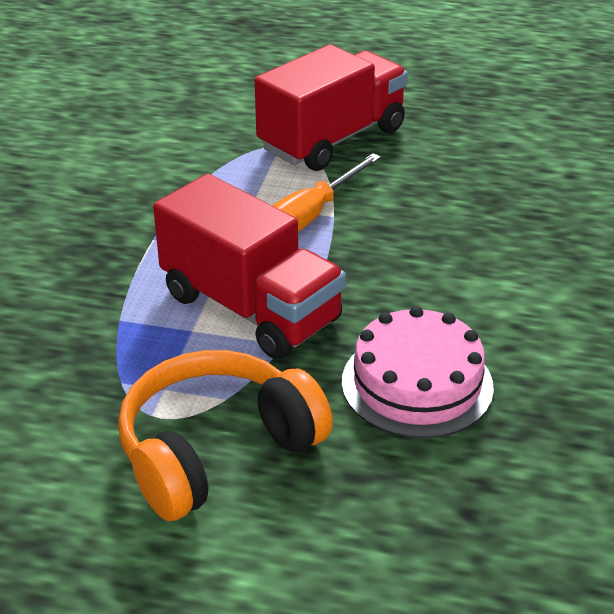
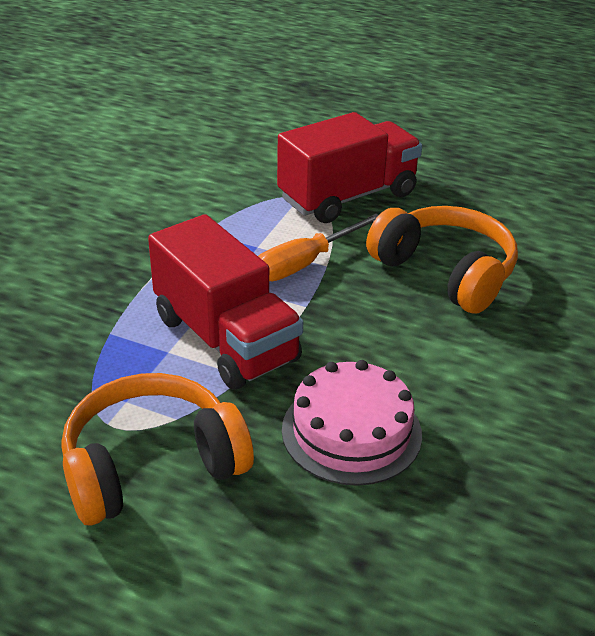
camera: 10 degrees right, 0 degrees up
(462, 207) = (445, 272): none -> orange headphones

